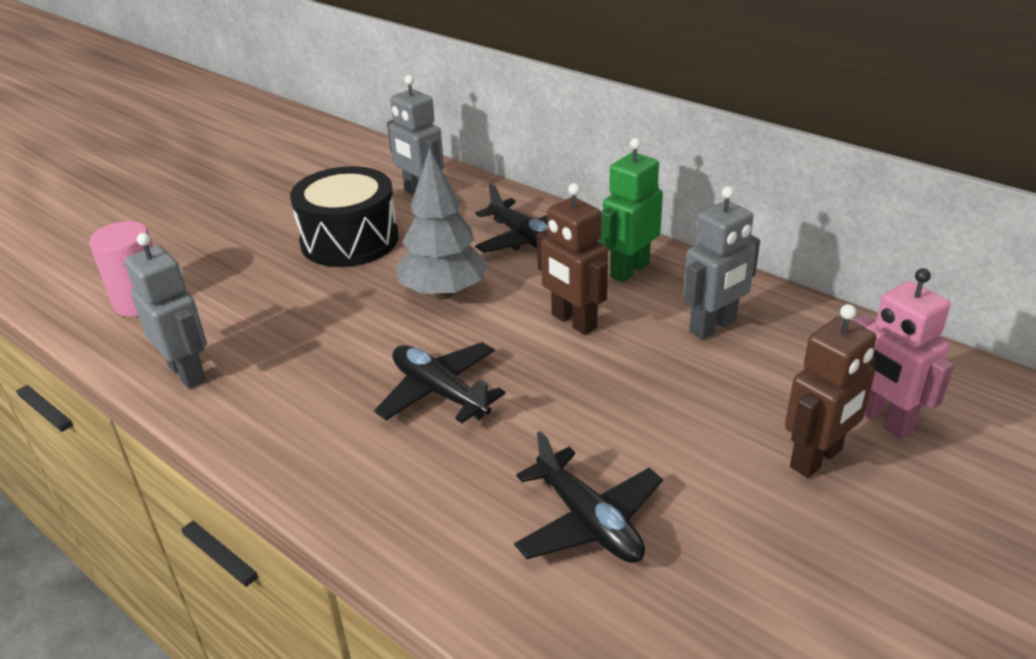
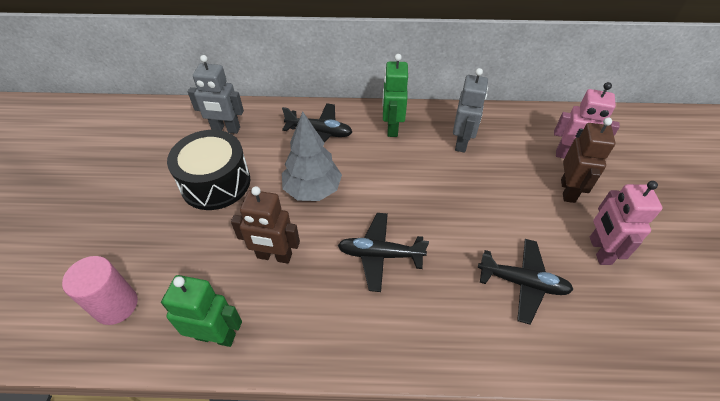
camera: 40 degrees left, 15 degrees up
(188, 373) = (216, 336): grey robot -> green robot
(573, 321) = (398, 173): brown robot -> brown robot (274, 256)
(768, 554) = (599, 250): none -> pink robot

